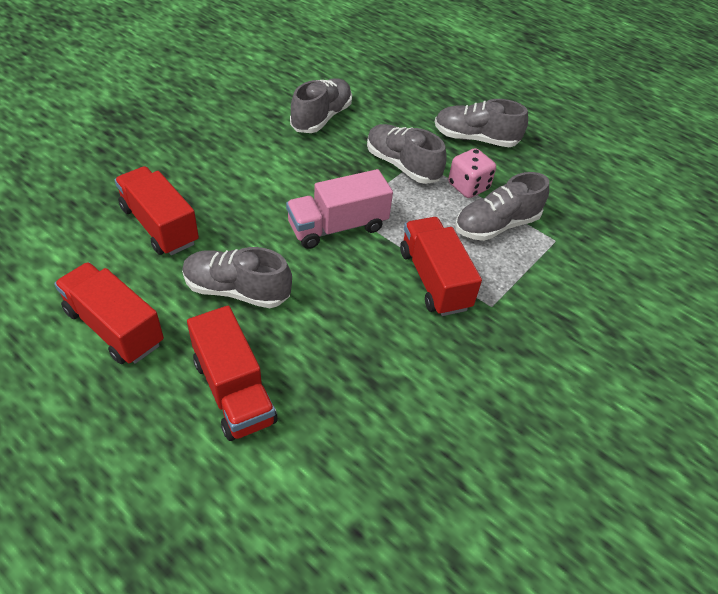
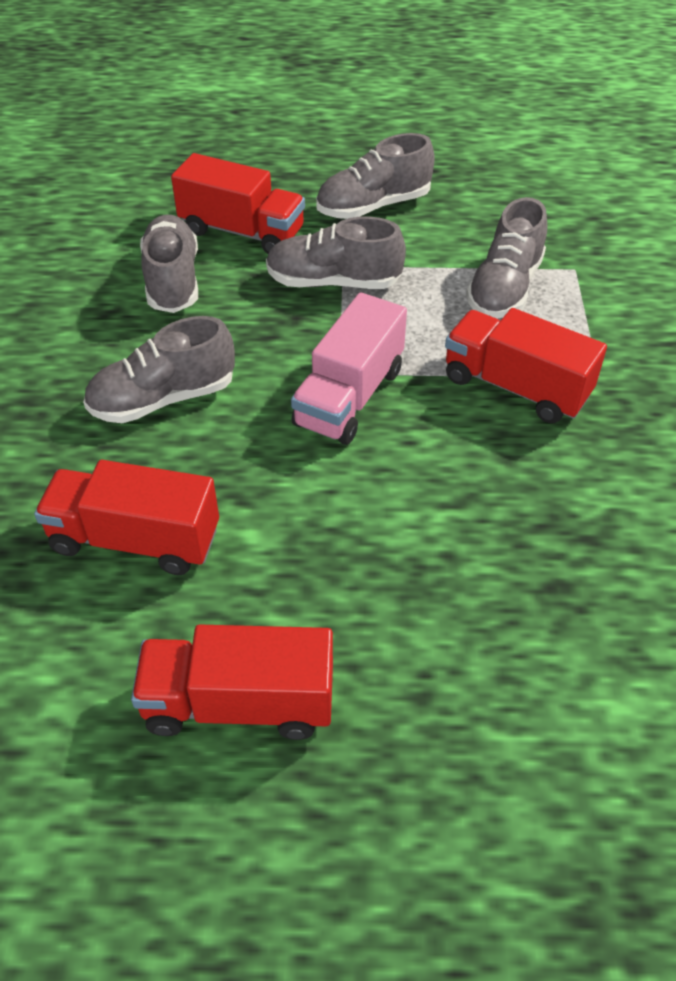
camera: 35 degrees left, 0 degrees up
(234, 391) = (468, 662): red truck -> red truck (242, 232)
(237, 290) = (329, 548): grey shoe -> grey shoe (163, 399)
(468, 186) = (429, 264): pink dice -> none

